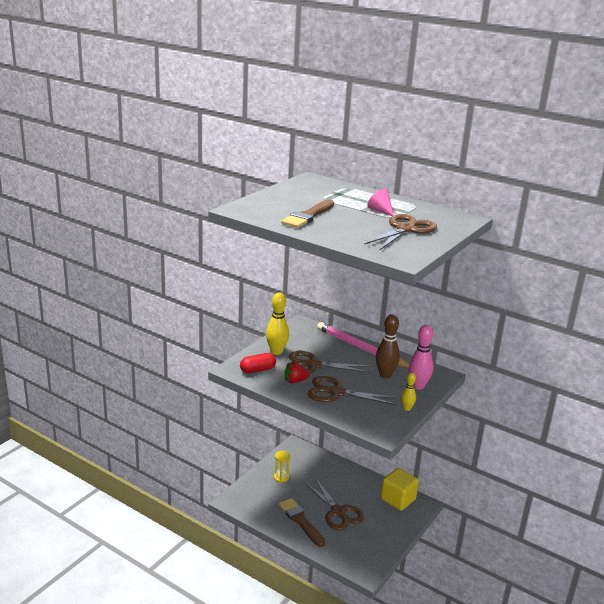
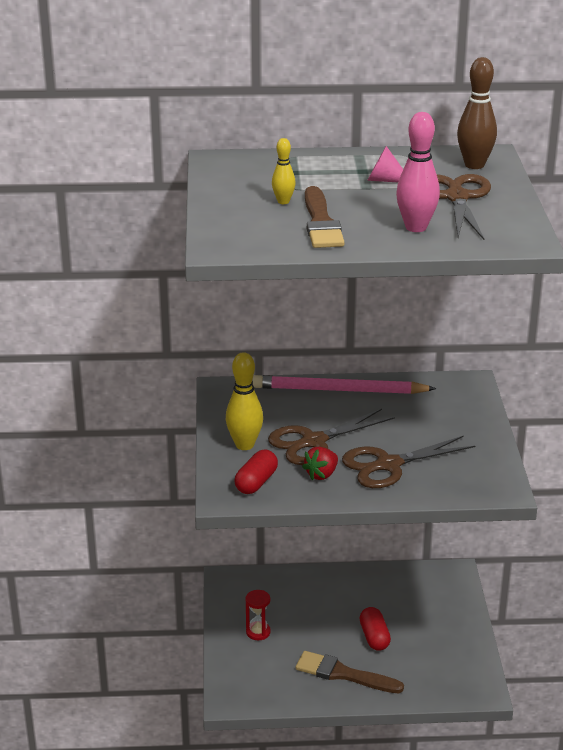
camera: 35 degrees left, 5 degrees up
(281, 477) = (258, 632): yellow hourglass -> red hourglass
(338, 512) = (374, 637): brown scissors -> red capsule
(385, 375) = (411, 413): brown bowling pin -> brown bowling pin (474, 165)
(398, 499) = (423, 582): yellow cube -> none
(407, 408) = (488, 445): yellow bowling pin -> yellow bowling pin (283, 201)
(418, 386) = (464, 410): pink bowling pin -> pink bowling pin (416, 227)

